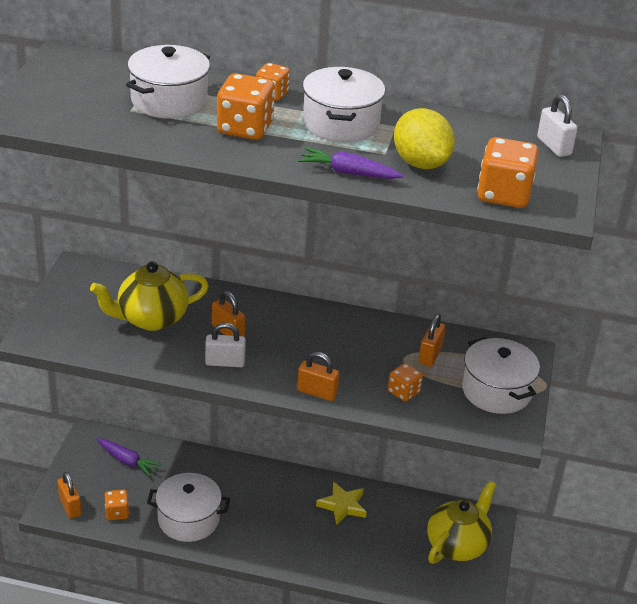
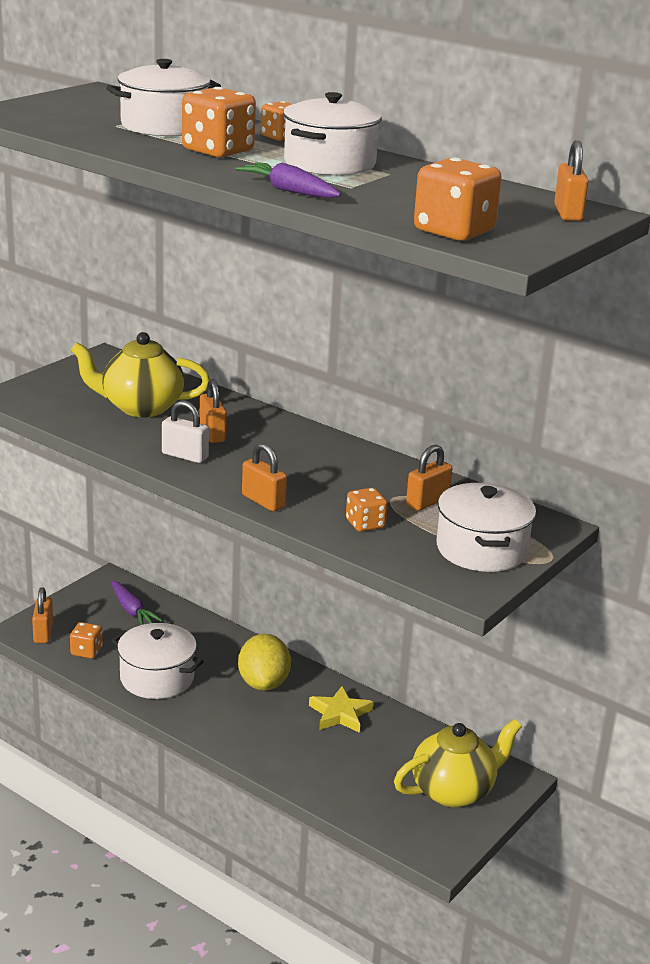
camera: 25 degrees right, 10 degrees down
(420, 163) = (383, 198): yellow lemon -> yellow lemon (263, 683)
(554, 146) = (568, 213): white padlock -> orange padlock

